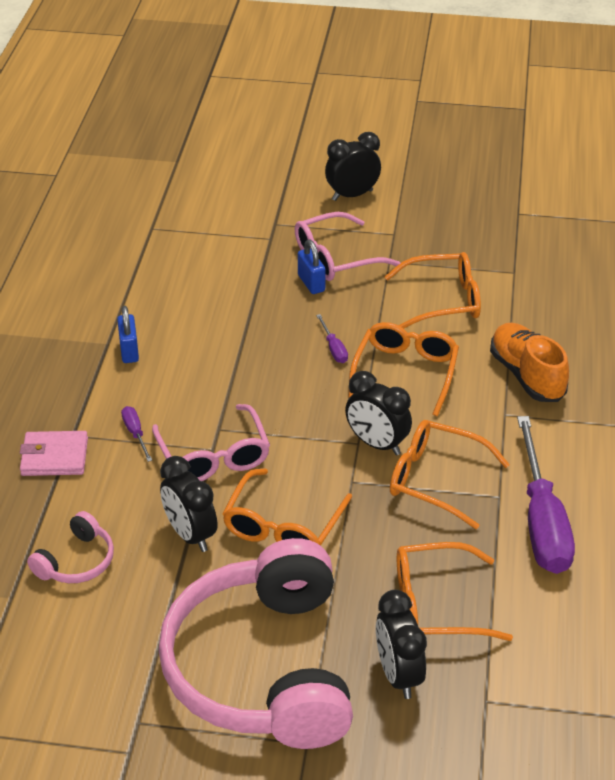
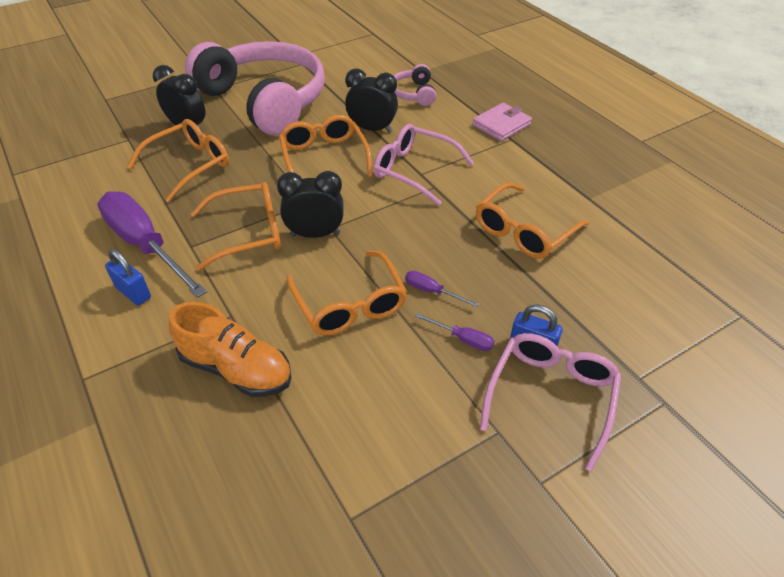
camera: 140 degrees right, 5 degrees up
(129, 351) = (567, 201): blue padlock -> blue padlock (133, 292)
(135, 433) = (478, 157): purple screwdriver -> purple screwdriver (462, 339)
(352, 195) = (661, 520): black clock -> none
(443, 300) = (391, 412): orange glasses -> orange glasses (524, 231)

